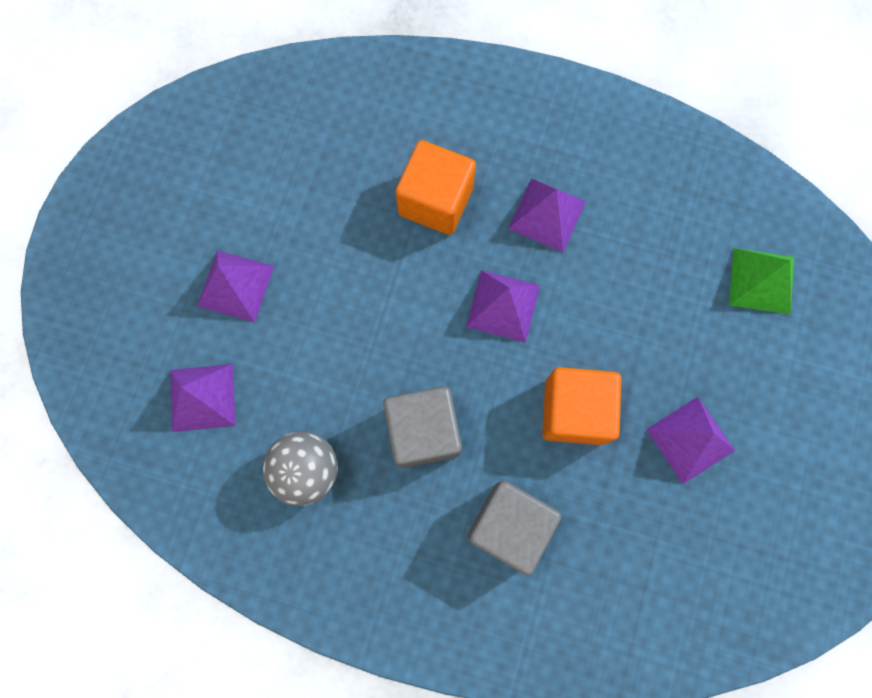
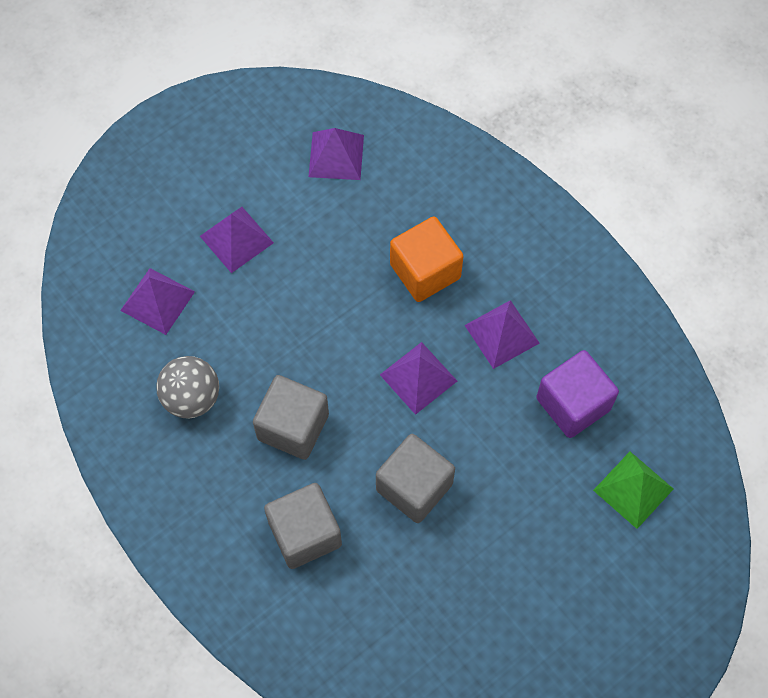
camera: 35 degrees right, 10 degrees down
(574, 411) = (414, 487): orange cube -> grey cube
(655, 238) = (573, 404): none -> purple cube
(690, 439) = (486, 565): purple pyramid -> purple pyramid (336, 155)

